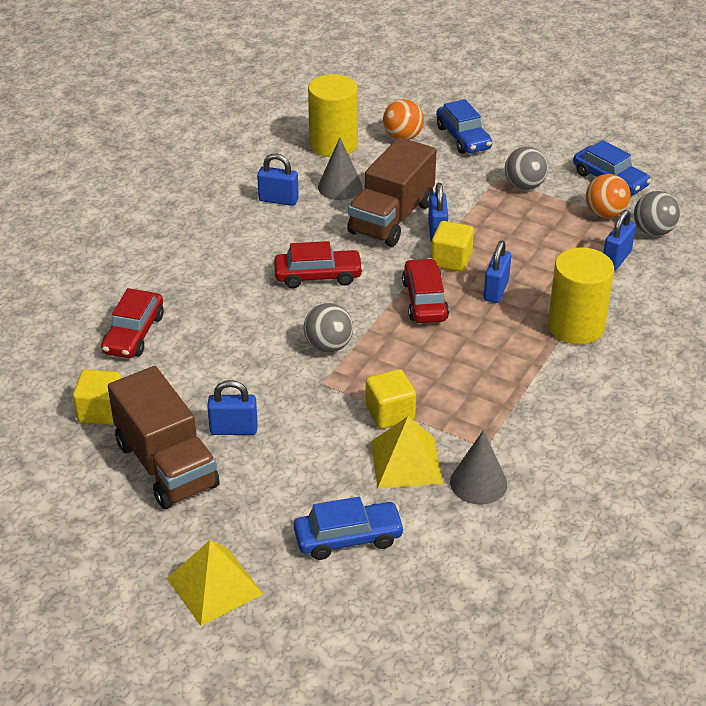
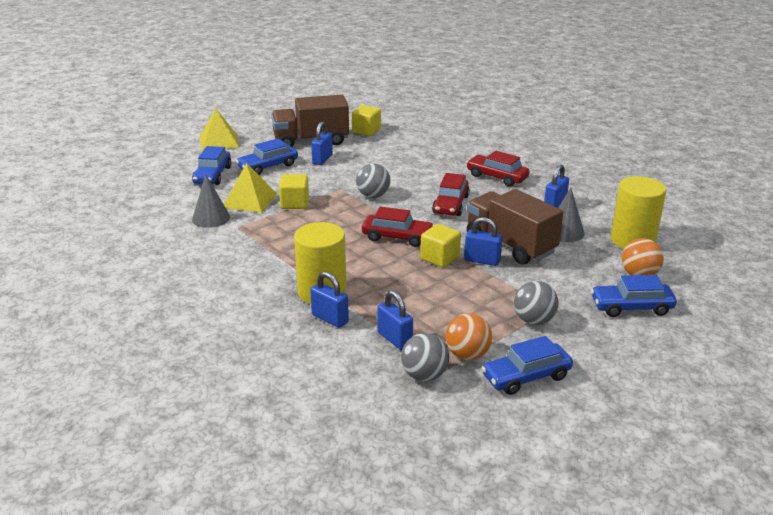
camera: 110 degrees right, 10 degrees down
(134, 334) = (427, 144): red car -> red car (497, 177)
(286, 483) = (268, 166): none -> blue car
(496, 290) = (390, 268): blue padlock -> blue padlock (330, 319)

